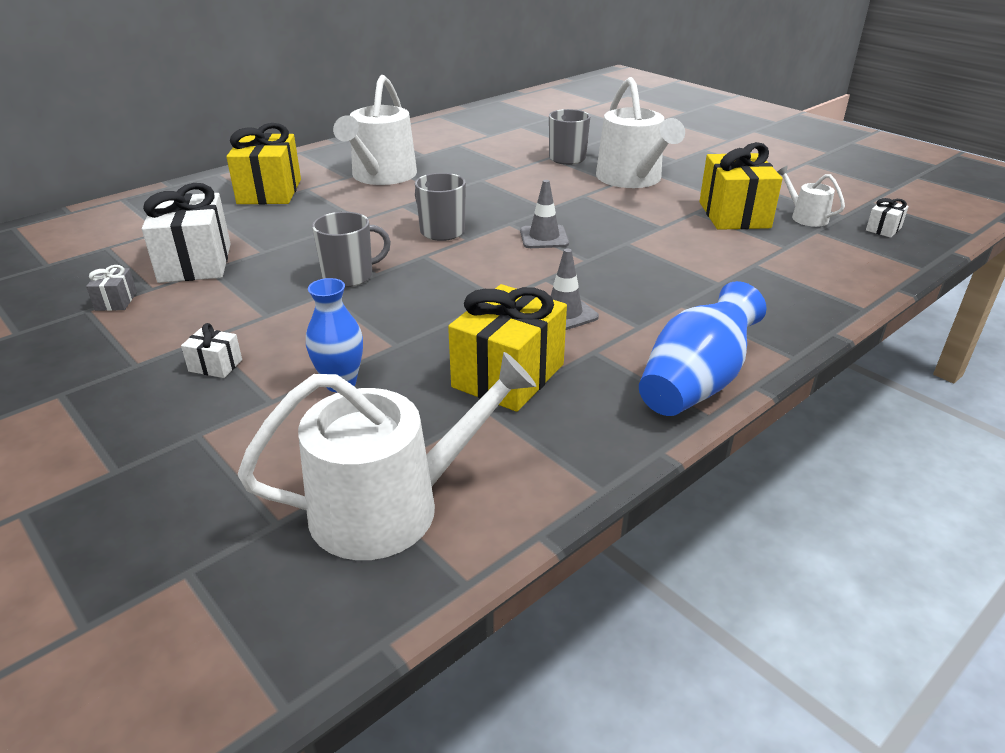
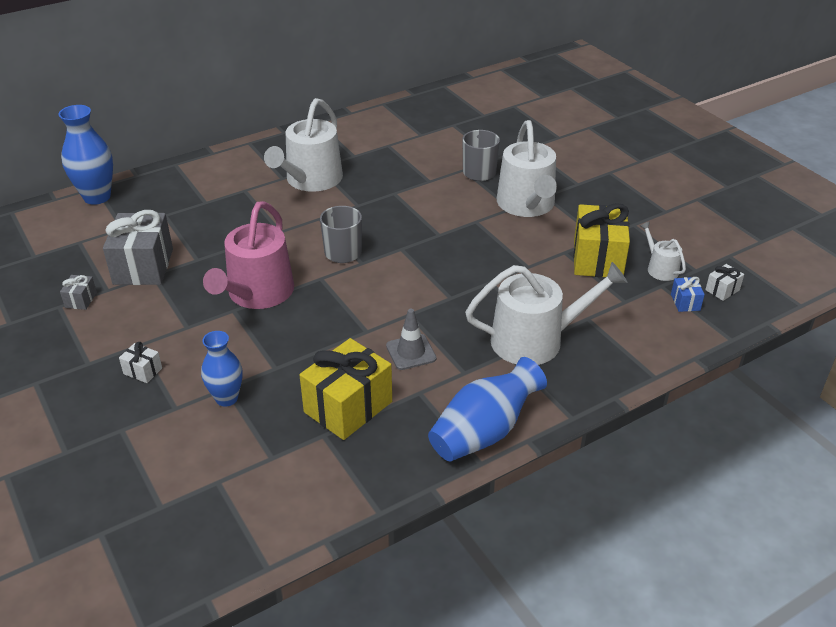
camera: 10 degrees right, 5 degrees up
(124, 207) = (97, 197): none -> blue vase
(195, 263) = (143, 266): white gift -> grey gift
(269, 191) = (214, 190): yellow gift -> none
(349, 276) = (257, 294): grey mug -> pink watering can
(391, 506) = (236, 505): white watering can -> white watering can (536, 340)
(544, 237) = (424, 268): grey traffic cone -> none
(852, 242) = (685, 302): none -> blue gift

